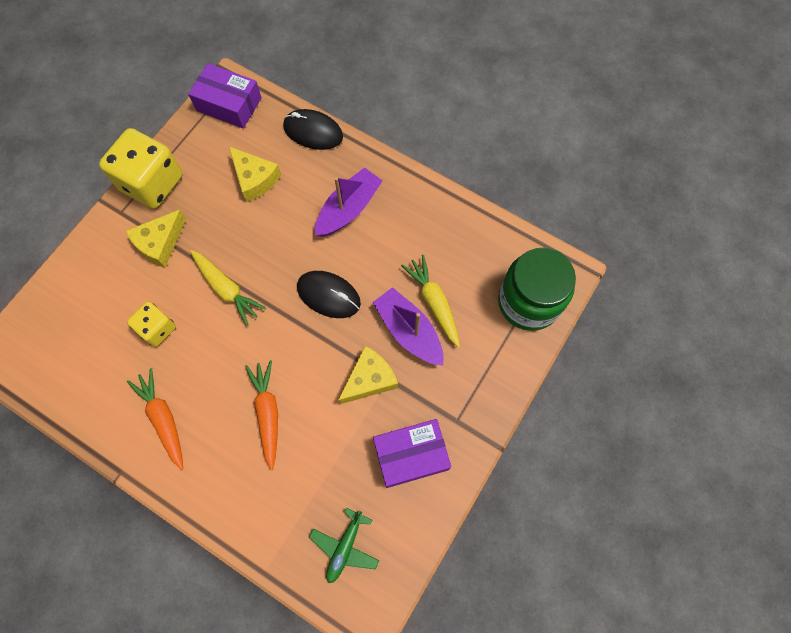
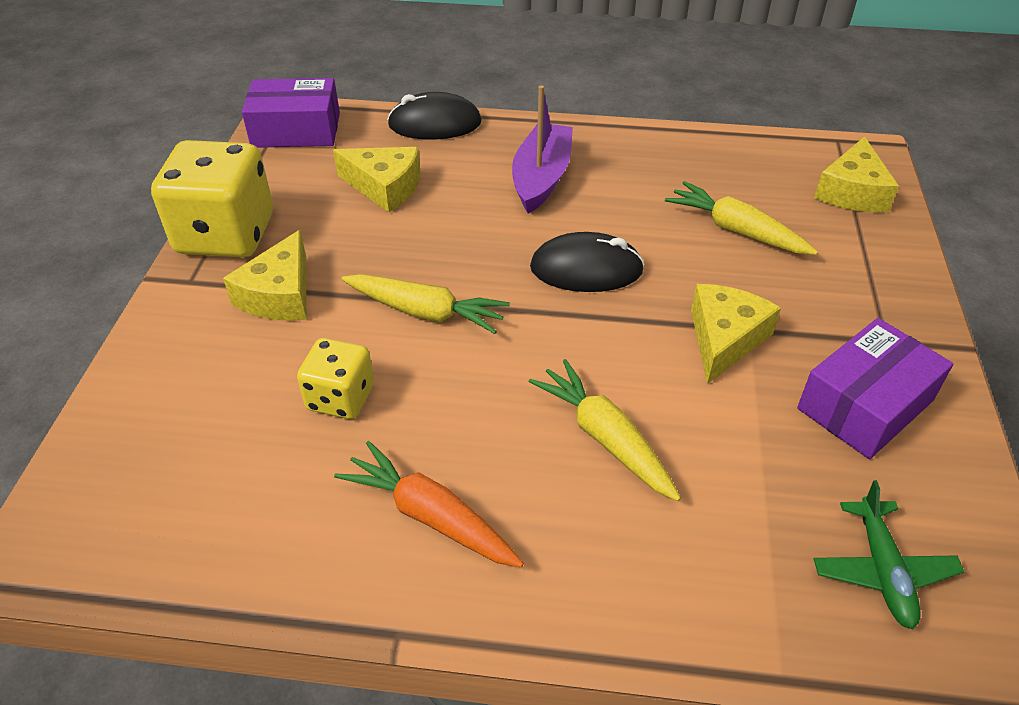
camera: 25 degrees left, 25 degrees down
(267, 413) = (604, 438): orange carrot -> yellow carrot
(409, 331) = (731, 269): purple boat -> none
(528, 302) = (852, 192): green jar -> yellow cheese

